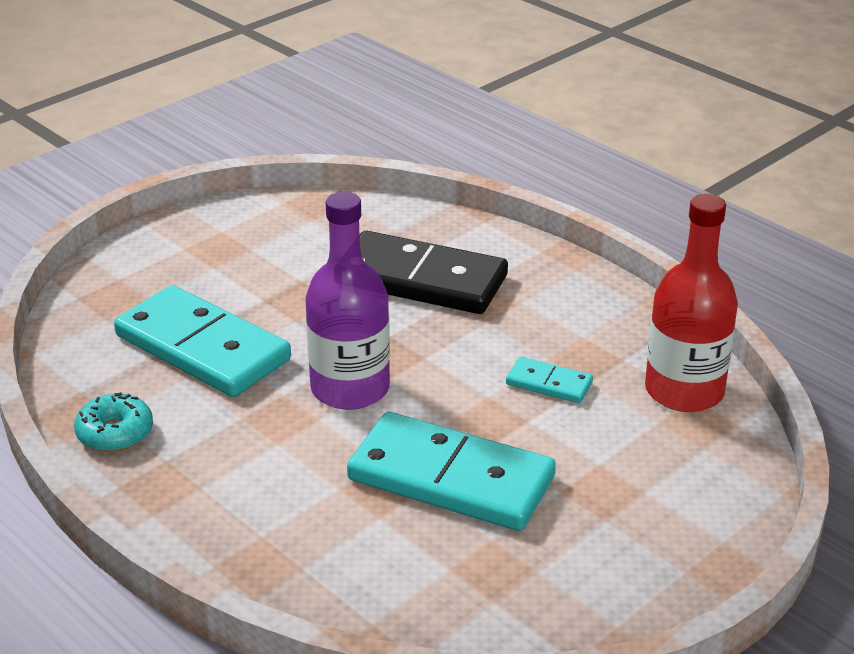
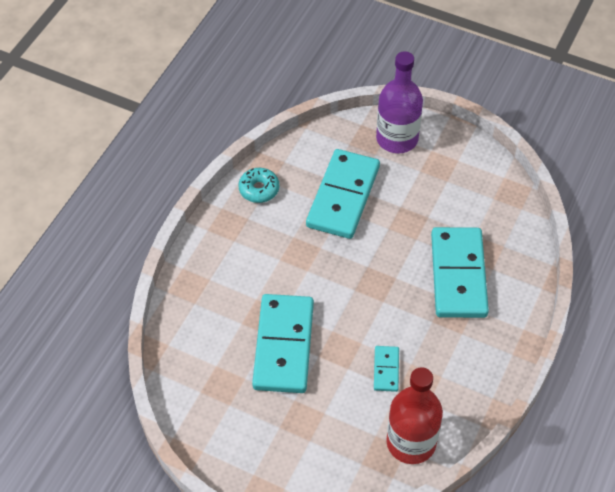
camera: 70 degrees right, 20 degrees up
(350, 388) = (338, 275): purple bottle -> purple bottle (397, 139)
(421, 280) = (458, 275): black domino -> turquoise domino

